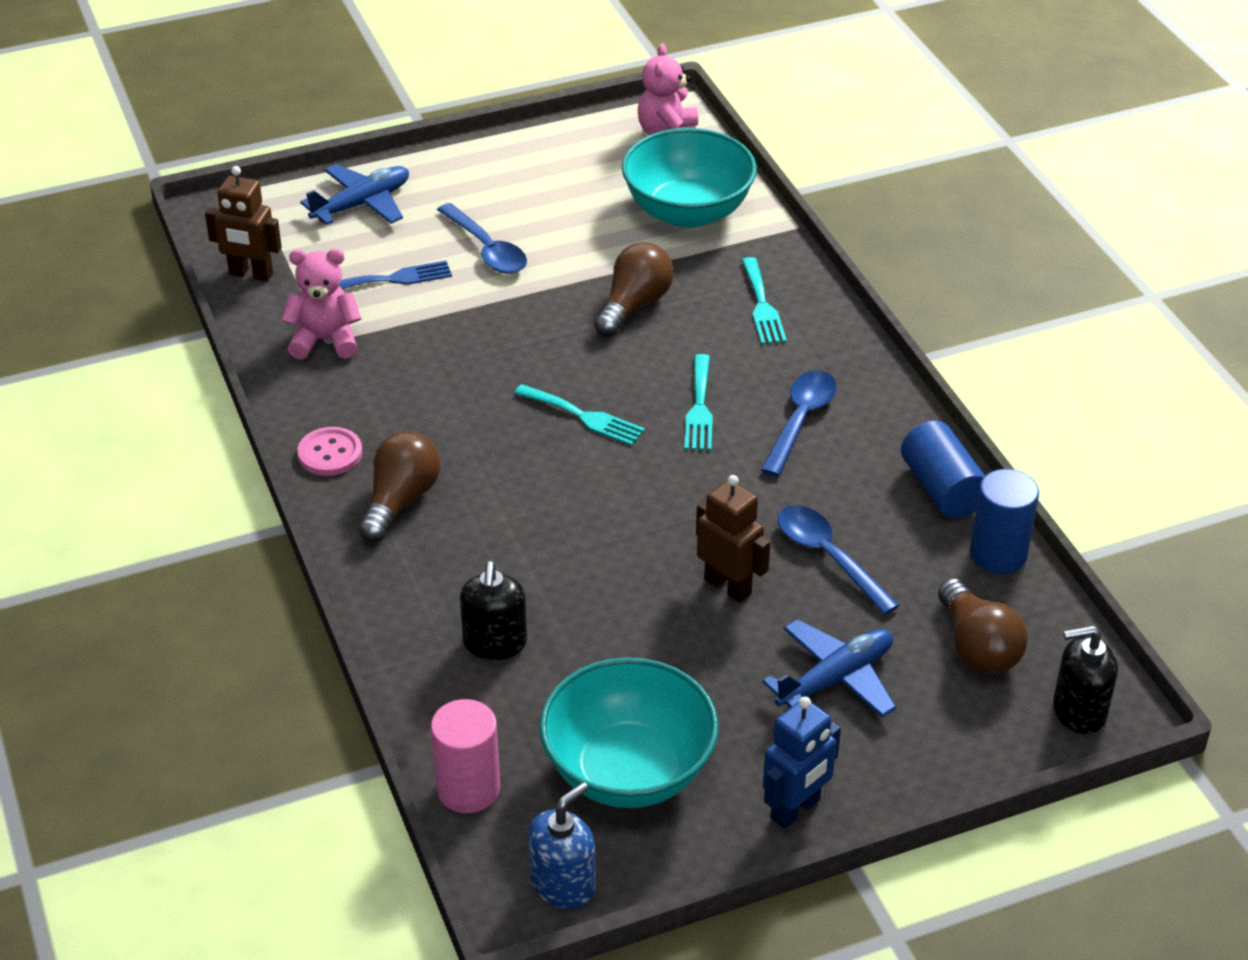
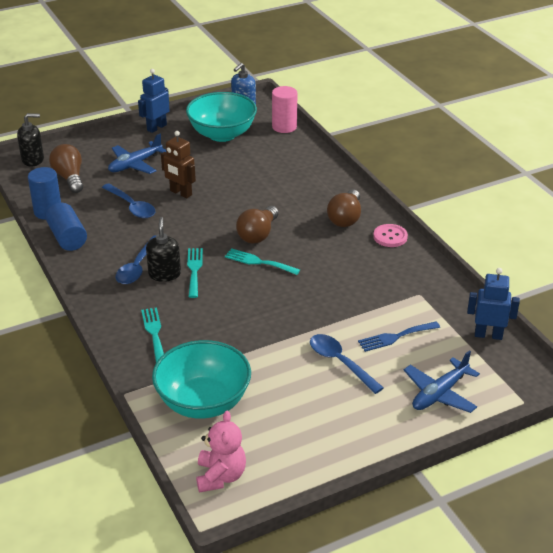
camera: 175 degrees right, 5 degrees down
(251, 274) = (488, 335): brown robot -> blue robot
(325, 340) = (420, 295): pink teddy bear -> none
(495, 643) = (284, 168): black soap dispenser -> black soap dispenser (164, 274)
(634, 305) = (236, 328): brown light bulb -> brown light bulb (258, 234)

